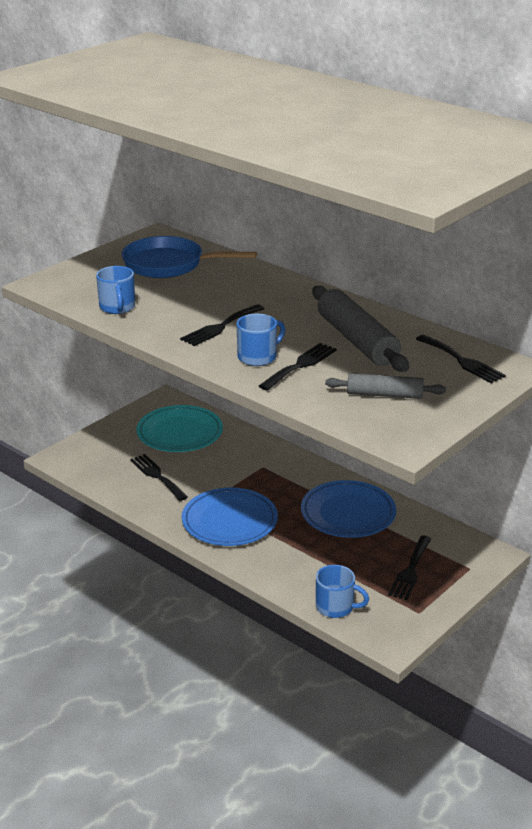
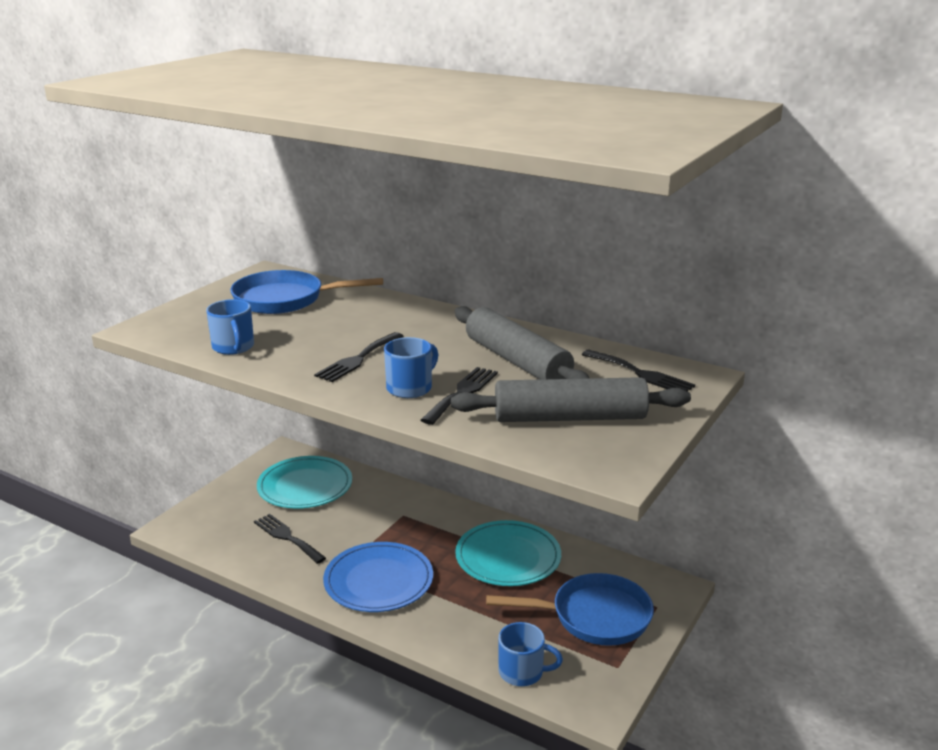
camera: 10 degrees left, 5 degrees down
(348, 513) = (508, 557): blue plate -> turquoise plate
(384, 394) = (569, 417): grey rolling pin -> grey rolling pin, size x1.69
(410, 570) = (593, 617): black fork -> blue pan

